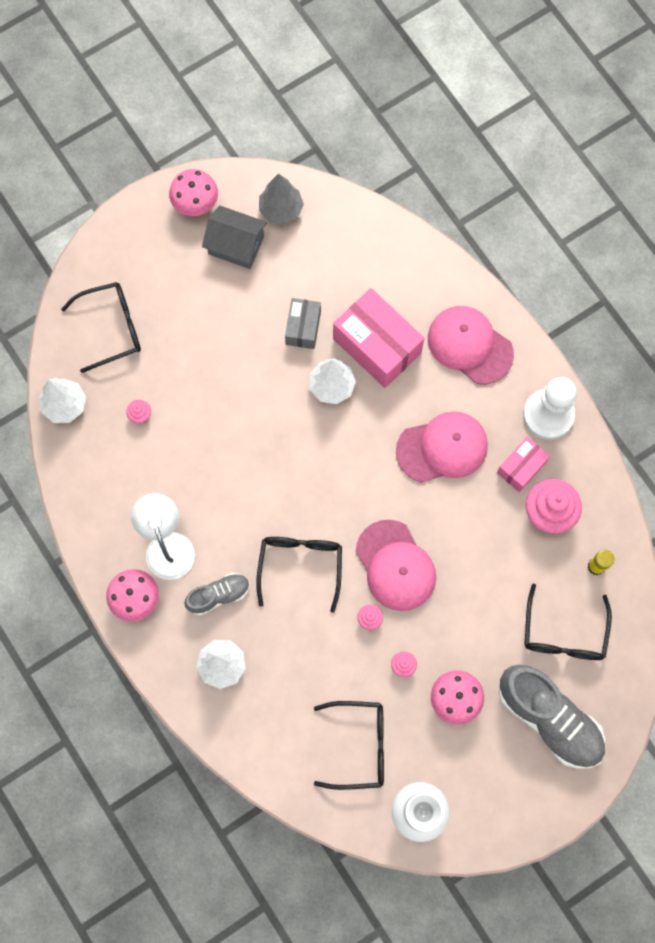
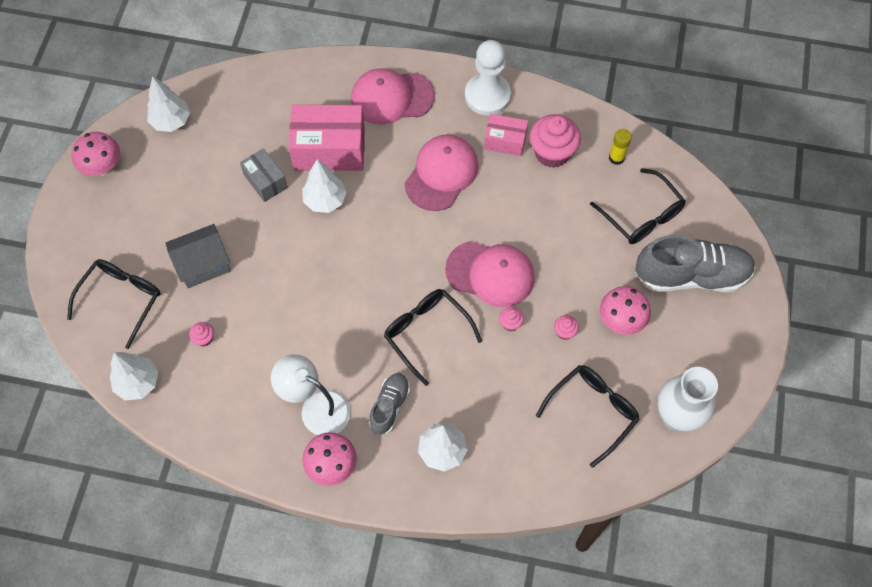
camera: 45 degrees left, 10 degrees down
(236, 245) = (161, 169): grey house -> grey house (203, 264)
(281, 210) = (171, 121): grey tree -> white tree
(521, 467) = (505, 141): pink box -> pink box turned 75 degrees counterclockwise

